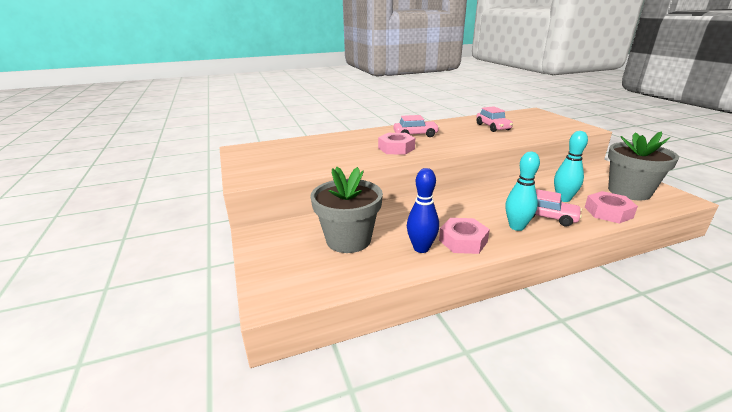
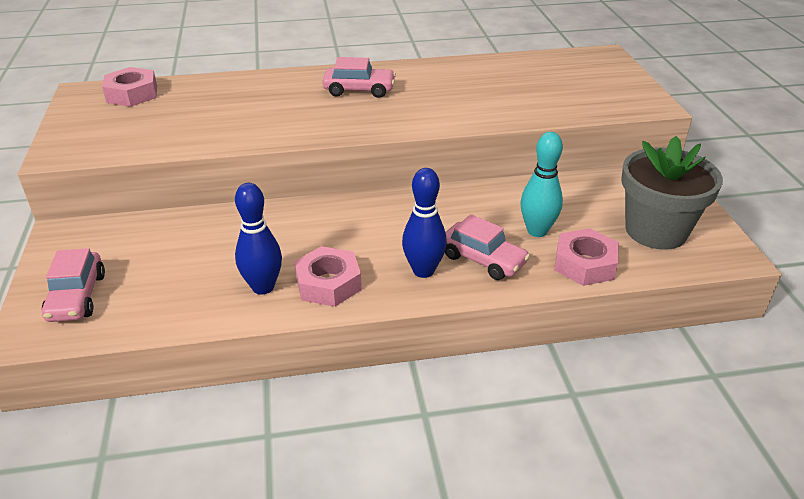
camera: 10 degrees right, 10 degrees up
(348, 240) = (175, 260): grey flower pot -> none
(396, 148) = (307, 116): pink nut -> pink nut (132, 94)
(493, 127) = (498, 86): pink car -> pink car (77, 297)
(516, 227) = (423, 271): turquoise bowling pin -> blue bowling pin

